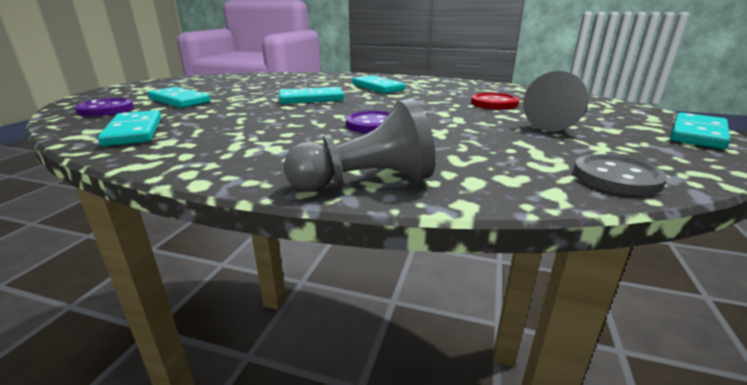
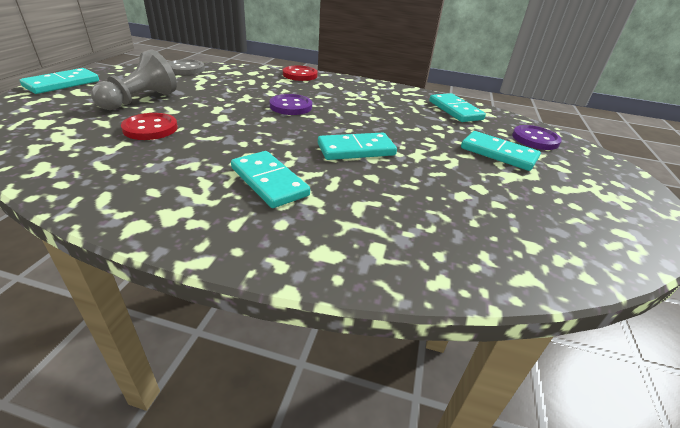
camera: 175 degrees right, 10 degrees up
(366, 182) = (300, 75): grey pawn -> red button

